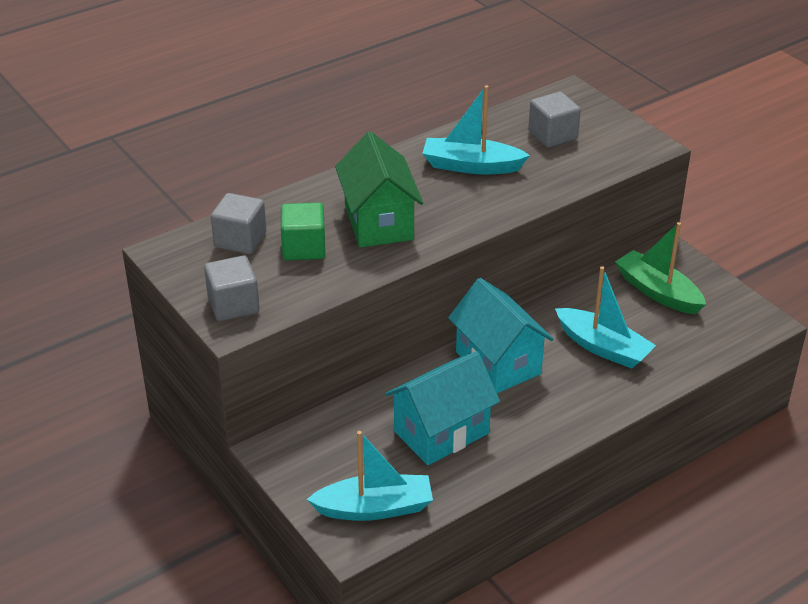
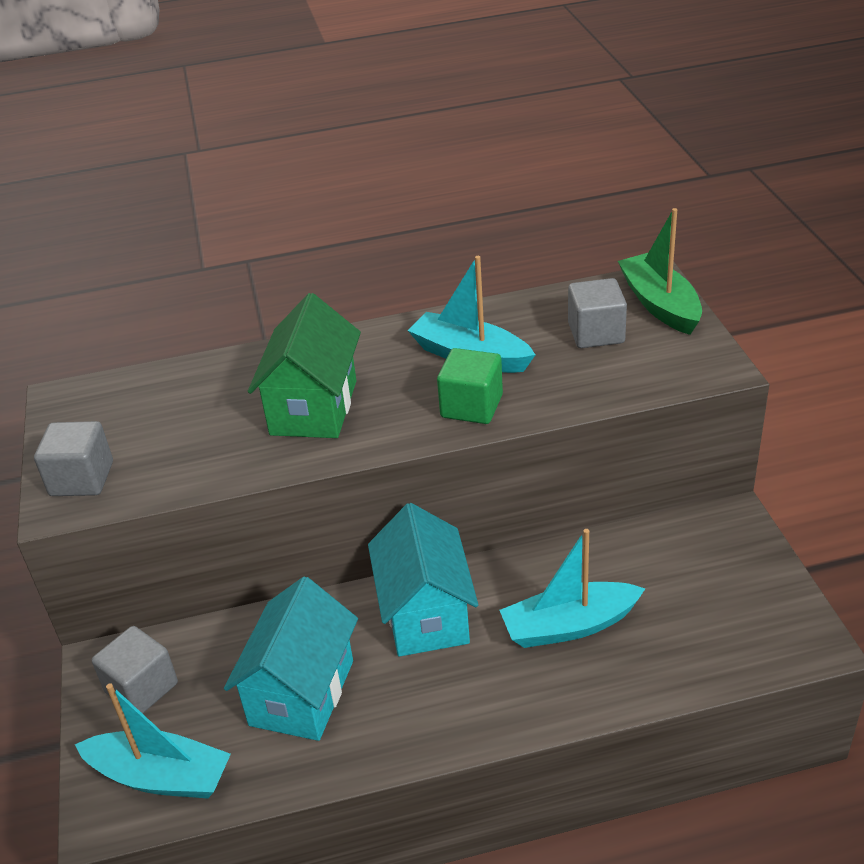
camera: 25 degrees right, 0 degrees up
(240, 240) = (149, 399): grey cube -> grey cube (141, 688)
(304, 248) = (208, 423): green cube -> green cube (471, 406)
(441, 432) = (301, 693): turquoise house -> turquoise house turned 60 degrees counterclockwise
(603, 347) = (569, 626): turquoise boat -> turquoise boat turned 105 degrees clockwise
(658, 292) = (684, 564): green boat -> green boat (660, 304)

